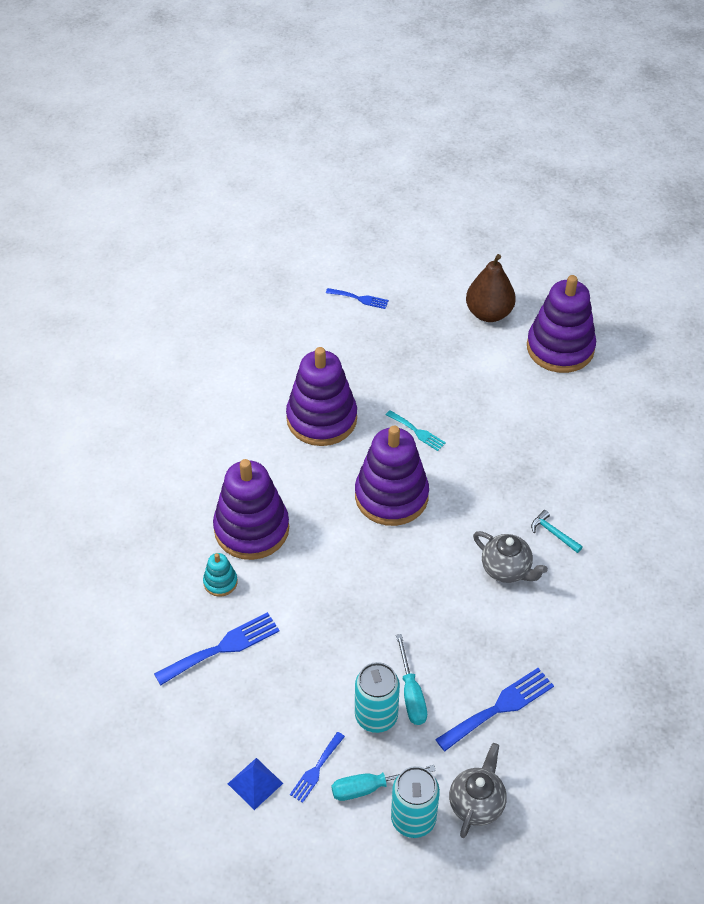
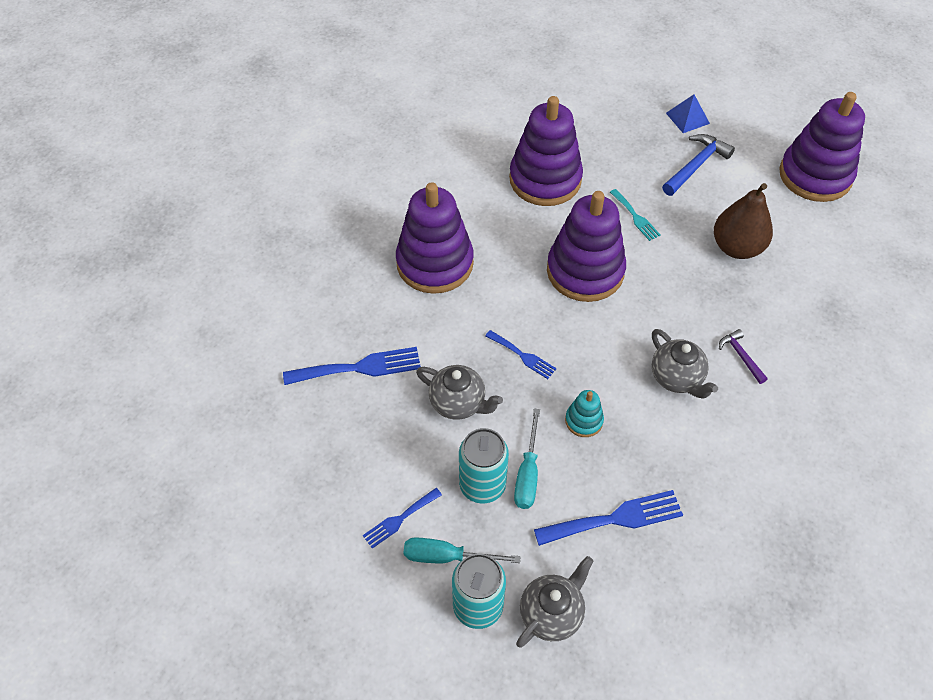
camera: 20 degrees right, 5 degrees up
(220, 582) = (384, 304): turquoise stacking toy -> turquoise stacking toy (584, 421)
(255, 783) = (333, 512): blue pyramid -> blue pyramid (687, 118)
(326, 651) = (458, 403): none -> grey teapot
(360, 299) = (627, 79): blue fork -> blue fork (523, 356)
(453, 367) = (696, 165): none -> blue hammer
(489, 313) = (752, 124): brown pear -> brown pear (736, 247)
(553, 533) = (741, 356): turquoise hammer -> purple hammer

